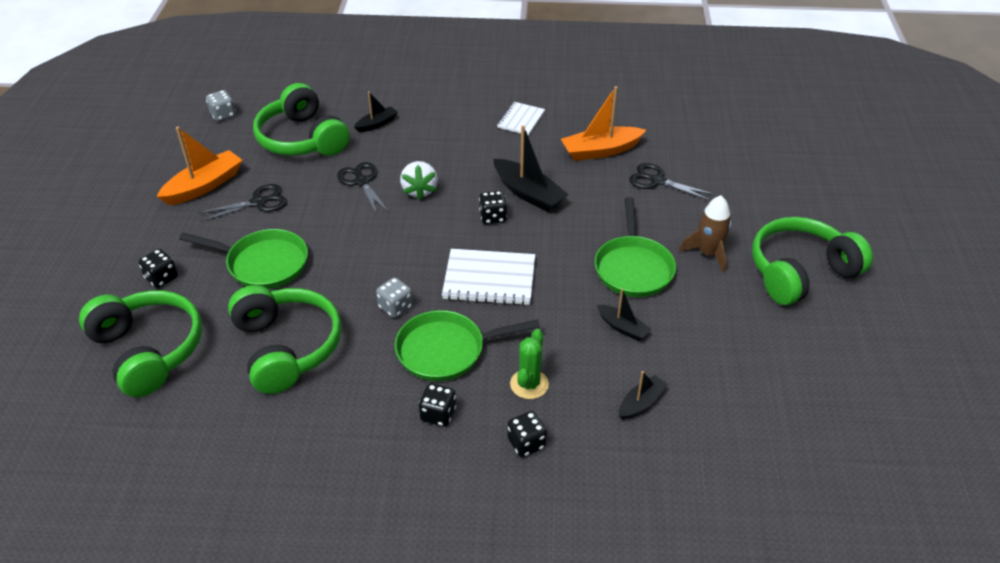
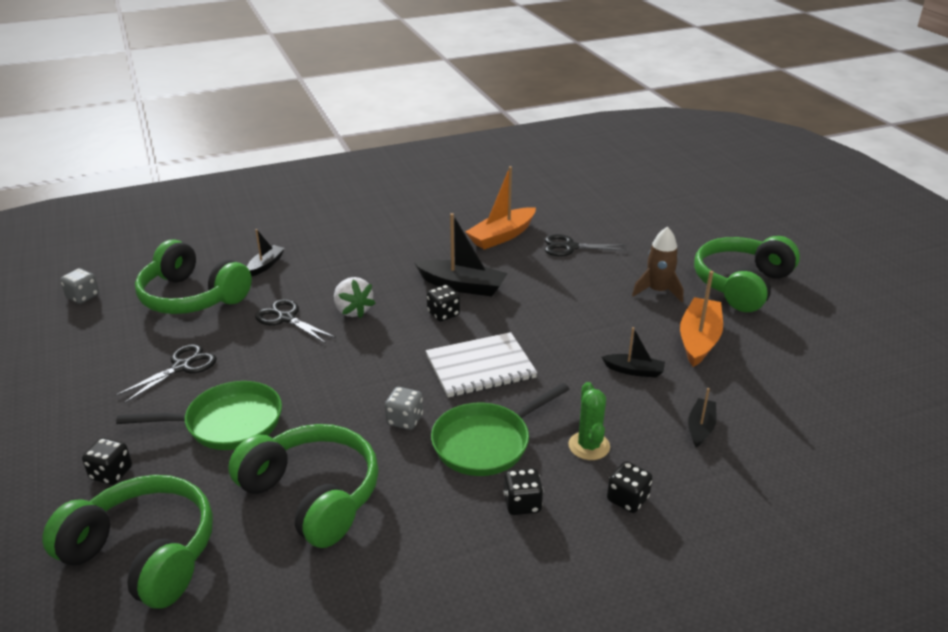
camera: 25 degrees left, 10 degrees down
(204, 186) = (105, 368): orange boat -> orange boat (699, 339)
(521, 120) = (409, 229): white notebook -> none
(633, 267) = (604, 320): green pan -> none

